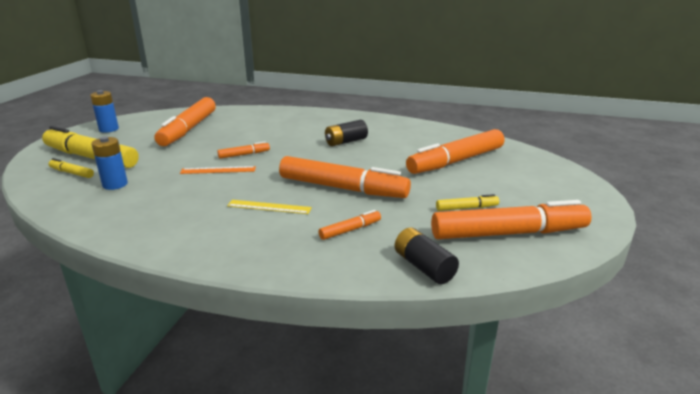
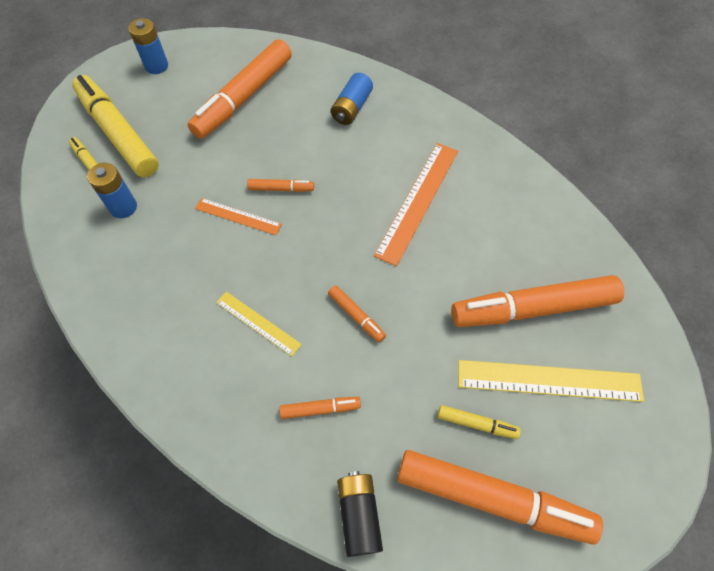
camera: 25 degrees right, 35 degrees up
(271, 121) = (352, 108): none -> blue battery
(342, 188) = (356, 316): orange marker -> orange marker, size x0.44
(346, 142) = (418, 201): black battery -> orange ruler
(493, 182) = (549, 380): none -> yellow ruler

